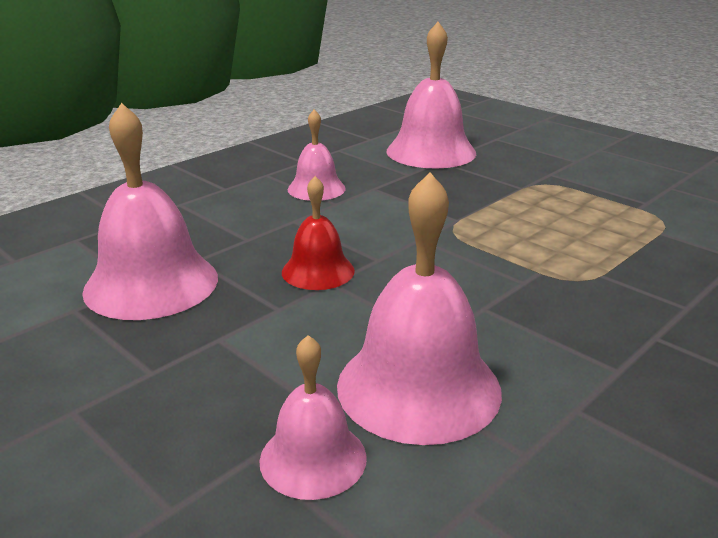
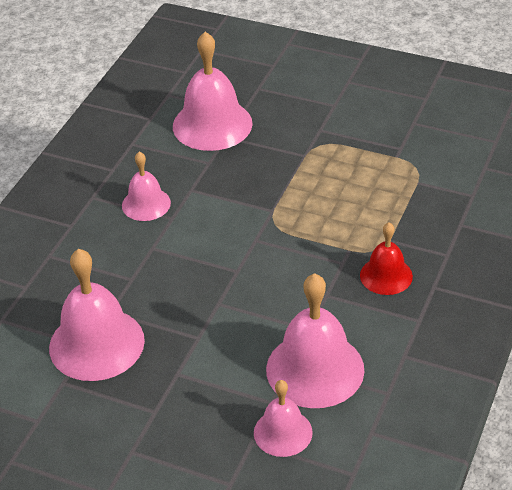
camera: 20 degrees left, 15 degrees up
(318, 271) = (203, 295): red bell -> red bell (386, 275)

